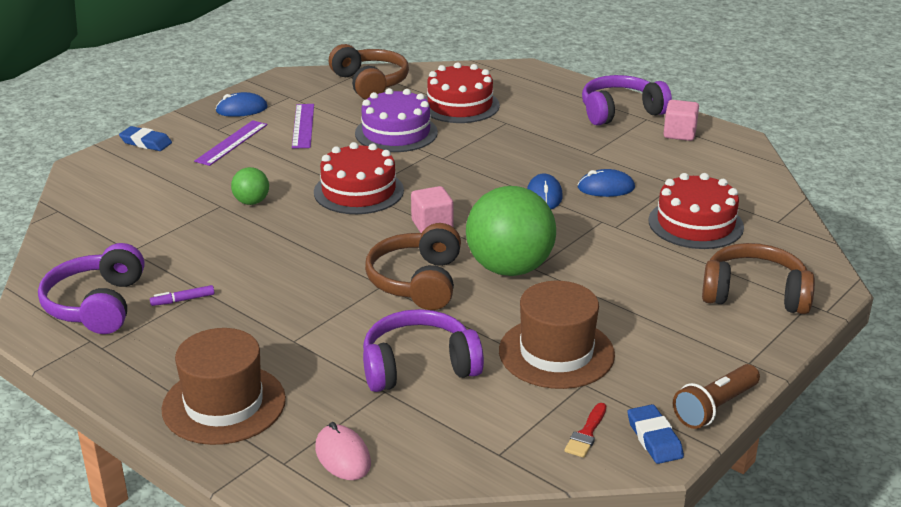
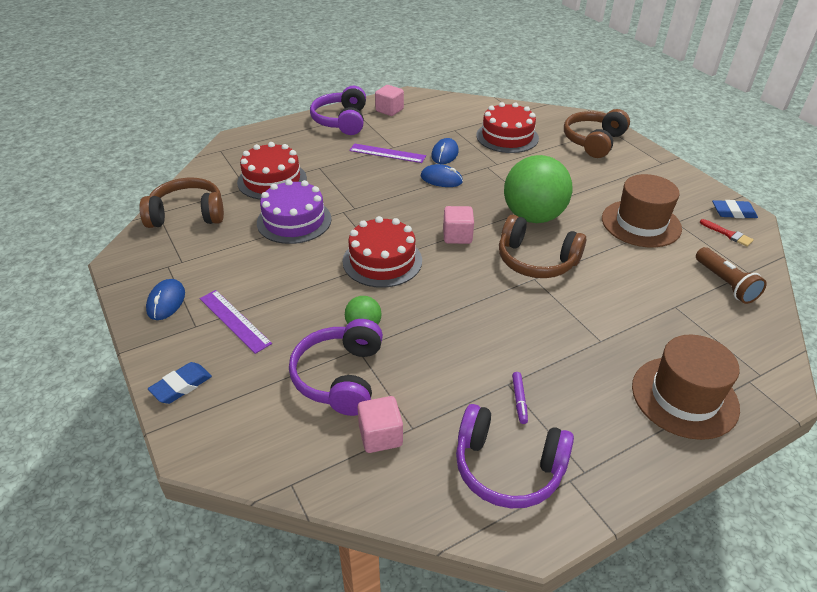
camera: 70 degrees left, 10 degrees up
(117, 237) = (380, 436): none -> pink cube
(303, 126) = (237, 268): purple ruler -> purple ruler (387, 153)
(343, 456) = (752, 342): pink mouse -> none
(418, 366) = (647, 284): purple headphones -> purple headphones (340, 377)
(715, 408) = (705, 185): brown flashlight -> brown flashlight (725, 283)

